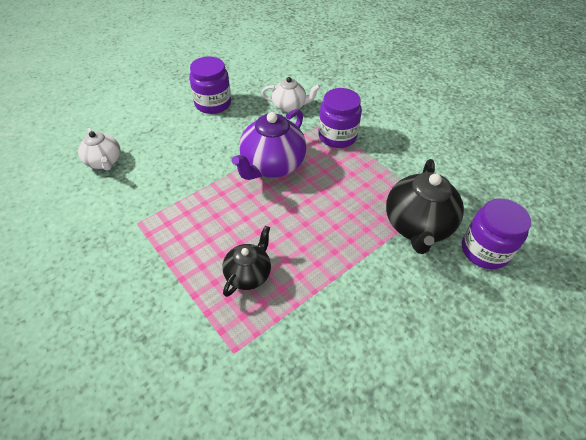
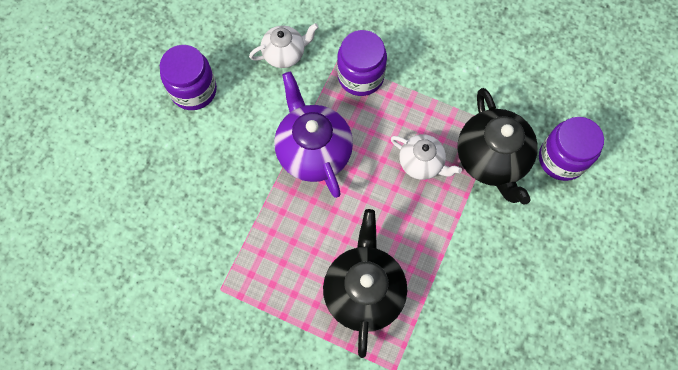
camera: 25 degrees left, 20 degrees up
(104, 162) = (128, 232): white teapot -> white teapot (422, 163)
(248, 274) = (364, 290): black teapot -> black teapot, size x1.68
(272, 166) = (313, 151): purple teapot -> purple teapot turned 150 degrees clockwise

